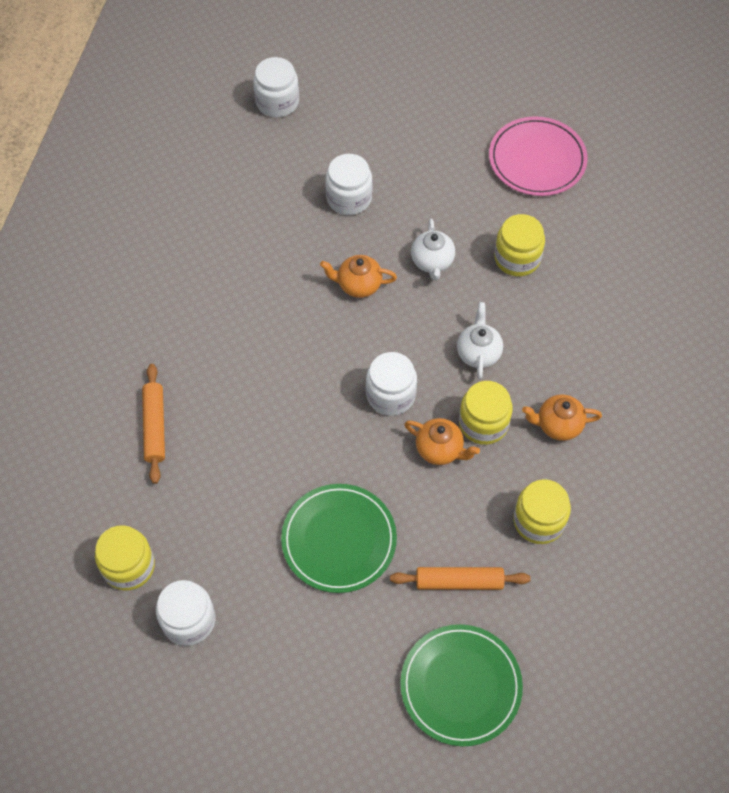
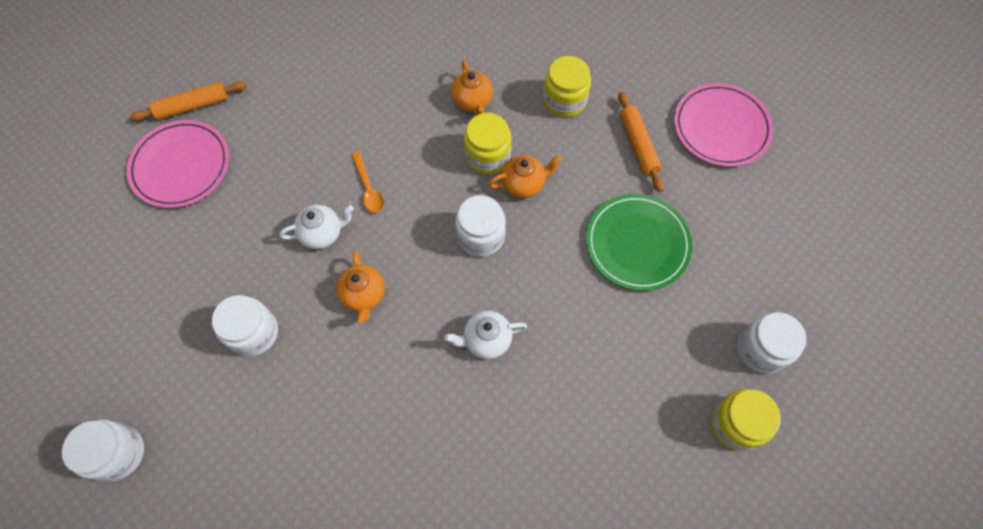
camera: 105 degrees left, 5 degrees up
(155, 427) = (582, 451): orange rolling pin -> orange rolling pin (192, 106)
(440, 449) = (524, 184): orange teapot -> orange teapot turned 60 degrees clockwise
(460, 686) = (721, 127): green plate -> pink plate
(472, 307) = (368, 188): none -> orange spoon
(478, 353) = (417, 173): white teapot -> white teapot (486, 340)
(517, 258) = (304, 162): yellow jar -> none

